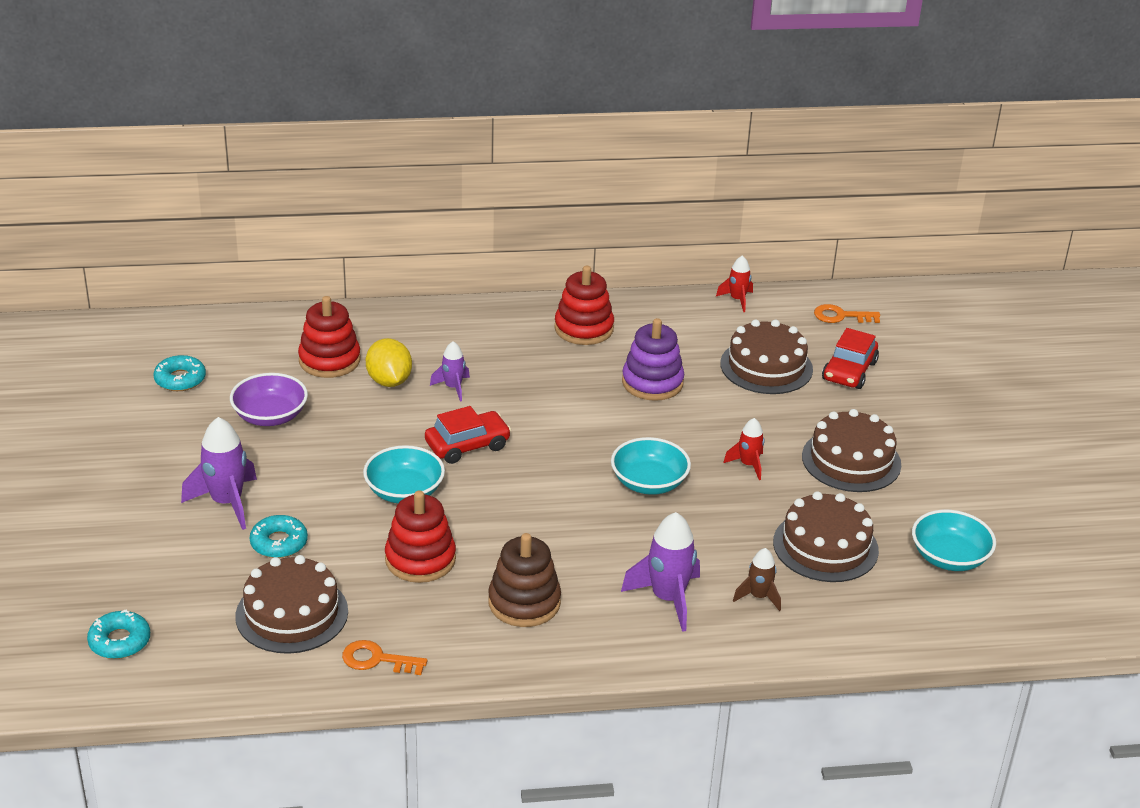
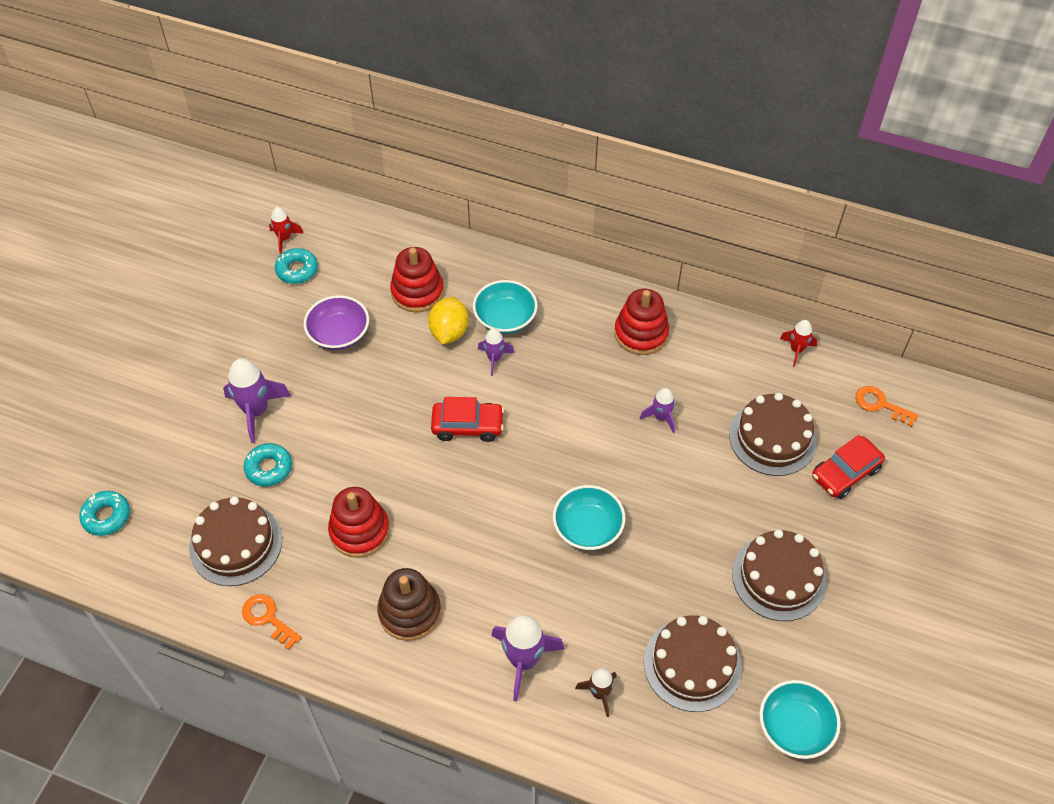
camera: 30 degrees right, 20 degrees up
(404, 491) = (390, 455): turquoise bowl -> turquoise bowl (505, 318)
(652, 382) = (661, 417): purple stacking toy -> purple rocket
(748, 465) = (684, 544): red rocket -> red rocket (284, 238)

